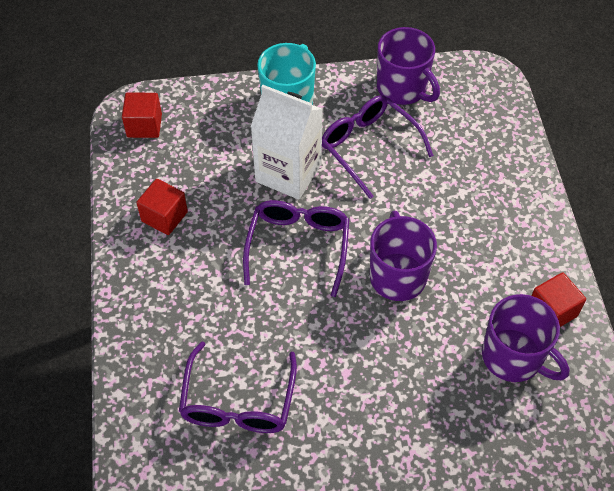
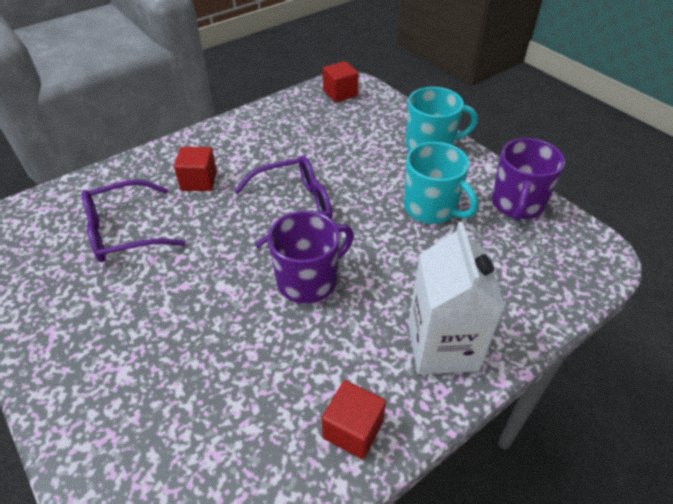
camera: 60 degrees right, 10 degrees down
(164, 216) = (269, 131): red cube -> red cube (199, 181)
(288, 173) = (361, 174): white carton -> white carton (442, 346)
(368, 147) = (431, 208): purple glasses -> turquoise mug
(513, 357) = (271, 414): purple mug -> none

